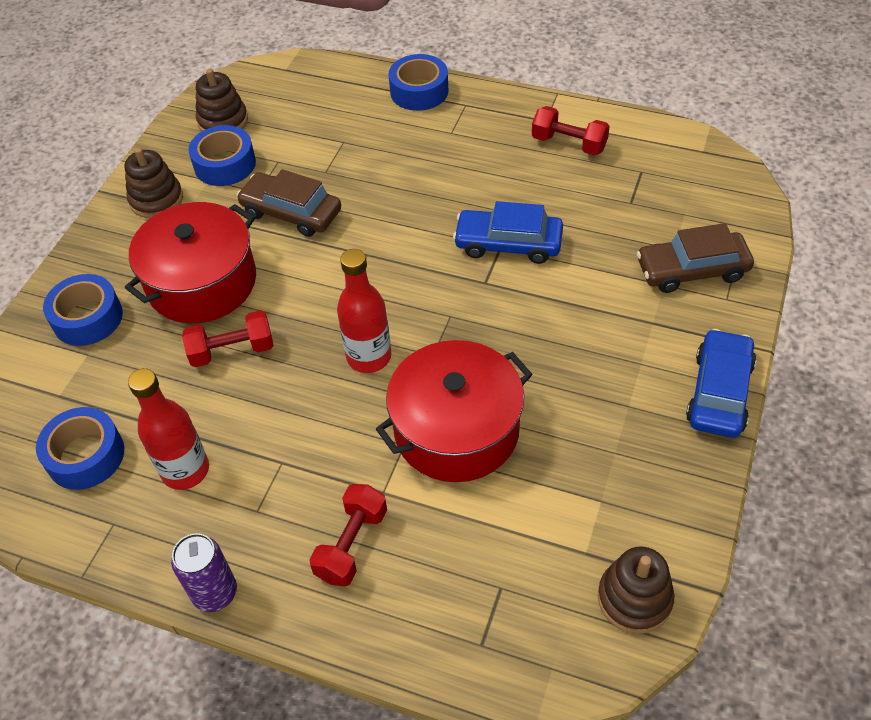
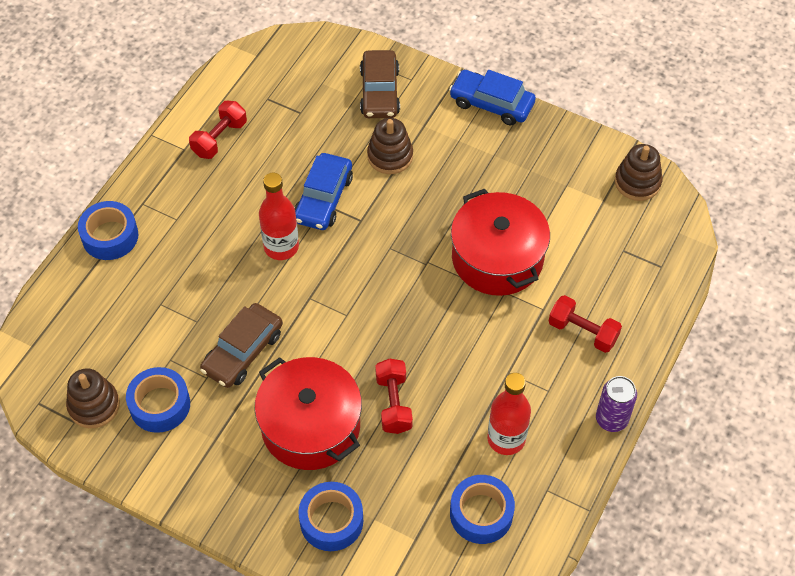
camera: 85 degrees left, 5 degrees up
(156, 199) = (192, 466): brown stacking toy -> brown stacking toy (390, 156)
(369, 357) = (419, 306): red bottle -> red bottle (281, 247)

